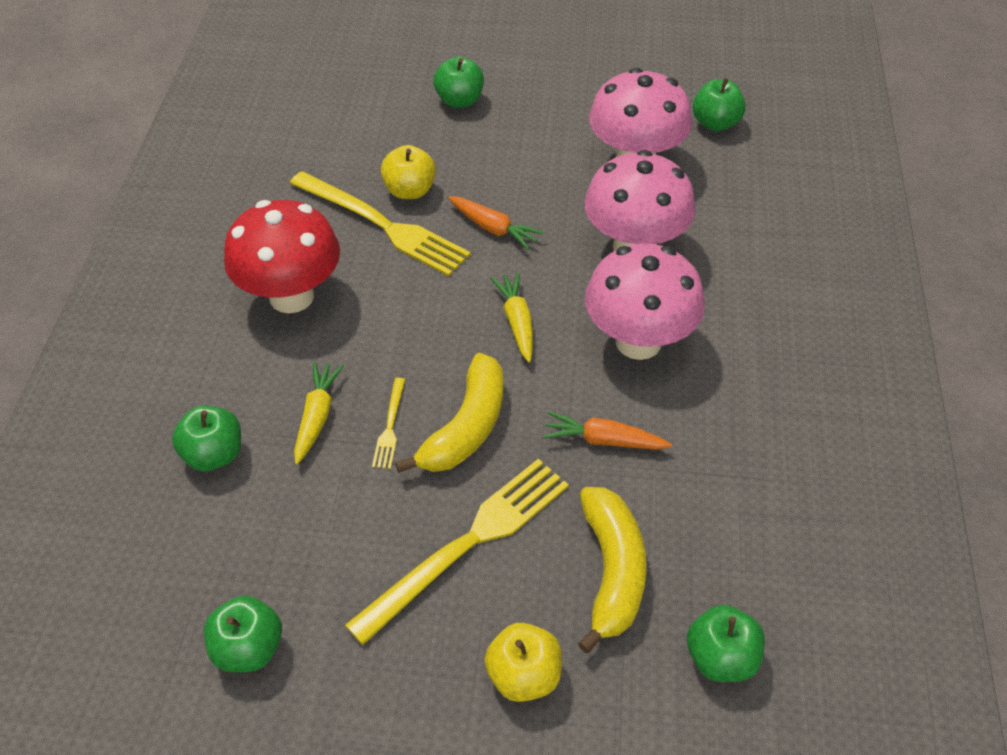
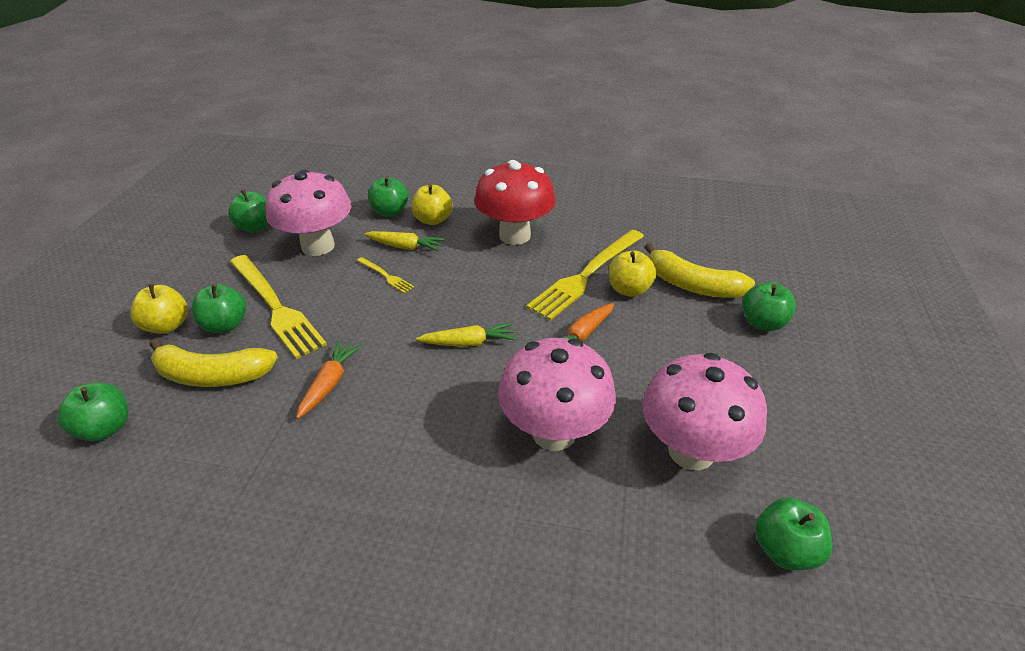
camera: 95 degrees right, 10 degrees down
(243, 394) = (433, 220): none -> yellow apple
(390, 426) = (386, 276): yellow fork -> yellow fork turned 150 degrees counterclockwise
(466, 427) = (372, 310): yellow banana -> yellow banana (692, 285)
(513, 595) = (225, 325): none -> green apple
(638, 341) = (429, 419): pink mushroom -> pink mushroom (318, 246)

